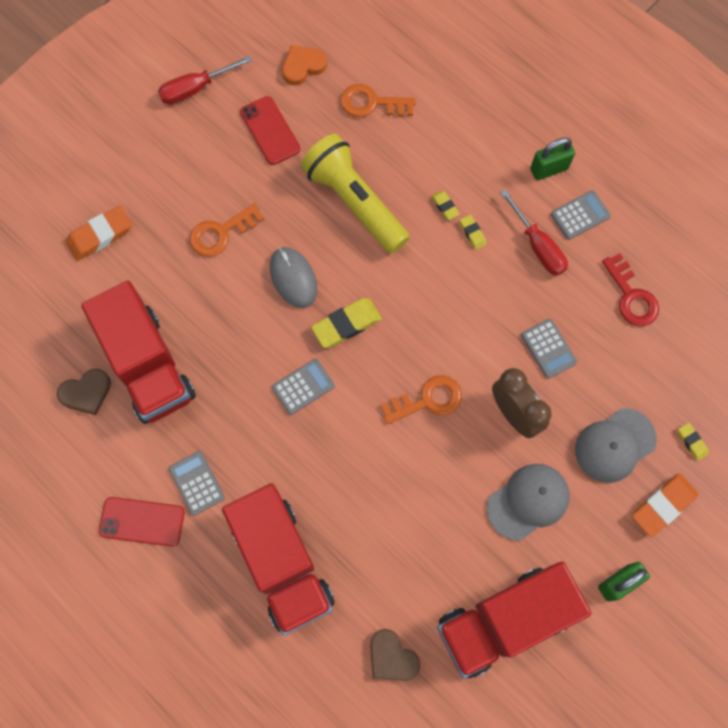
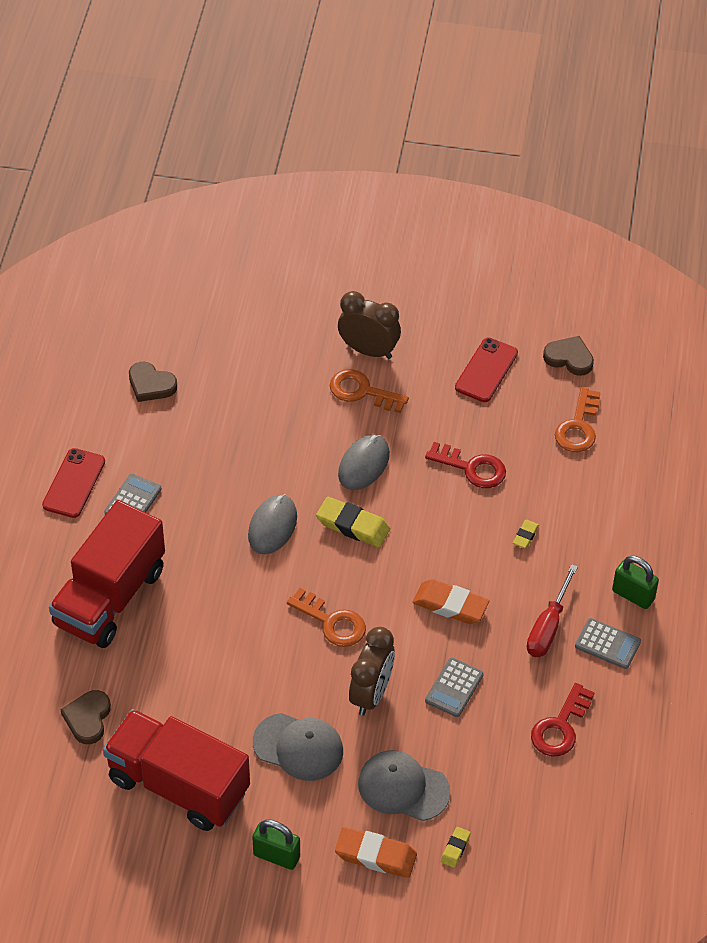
camera: 55 degrees right, 20 degrees down
(100, 235) = (291, 313): orange eraser -> orange eraser (450, 605)
(142, 521) = (74, 483): red phone -> red phone turned 45 degrees clockwise
(148, 365) = (206, 411): red truck -> none
(184, 202) = (368, 350): none -> brown clock
(195, 88) = (479, 297): red screwdriver -> none
(303, 66) = (569, 358): orange heart -> brown heart
(303, 387) = (272, 526): grey calculator -> grey mouse
(355, 202) = (472, 468): yellow flashlight -> red key
(371, 103) = (578, 427): orange key -> orange key turned 135 degrees counterclockwise
(472, 233) = (517, 570): yellow eraser -> none

